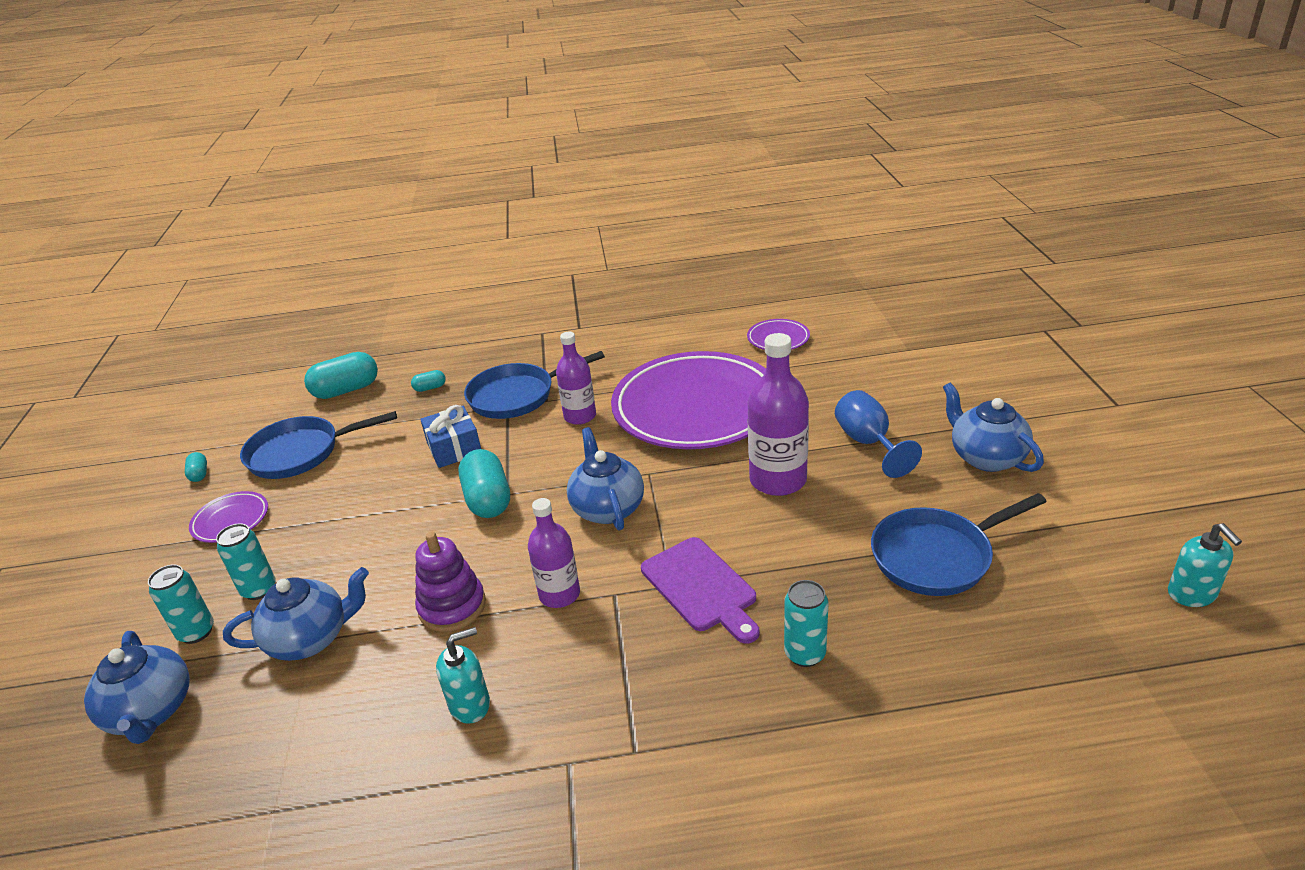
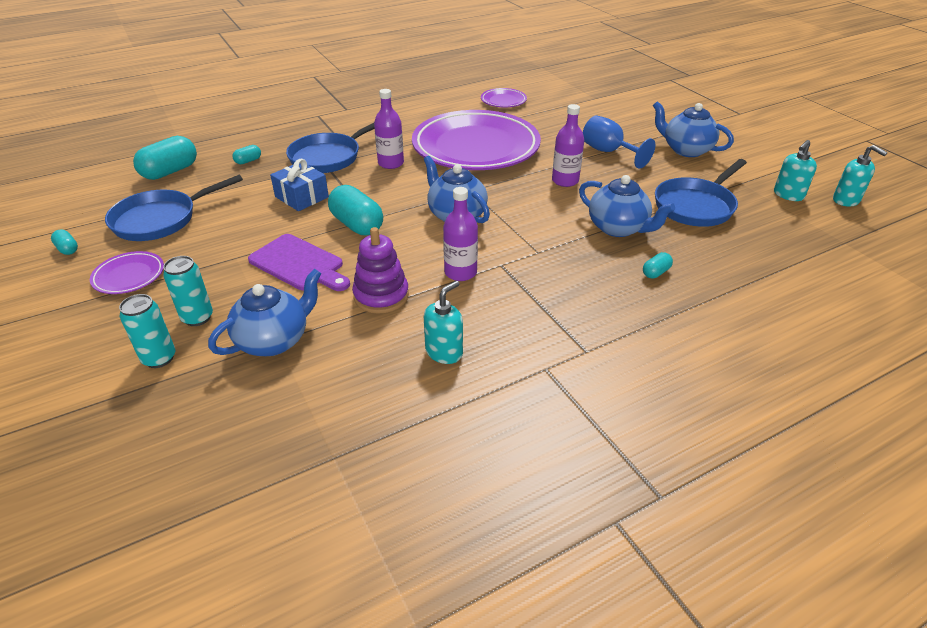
camera: 25 degrees left, 5 degrees up
(151, 712) = (160, 422): blue teapot -> blue teapot (618, 228)
(701, 587) = (559, 249): purple cutting board -> purple cutting board (299, 264)
(778, 480) = (565, 181): purple bottle -> purple bottle, size x0.65
(805, 654) = (655, 272): turquoise can -> turquoise capsule
(1097, 565) = (788, 195): none -> turquoise soap dispenser

